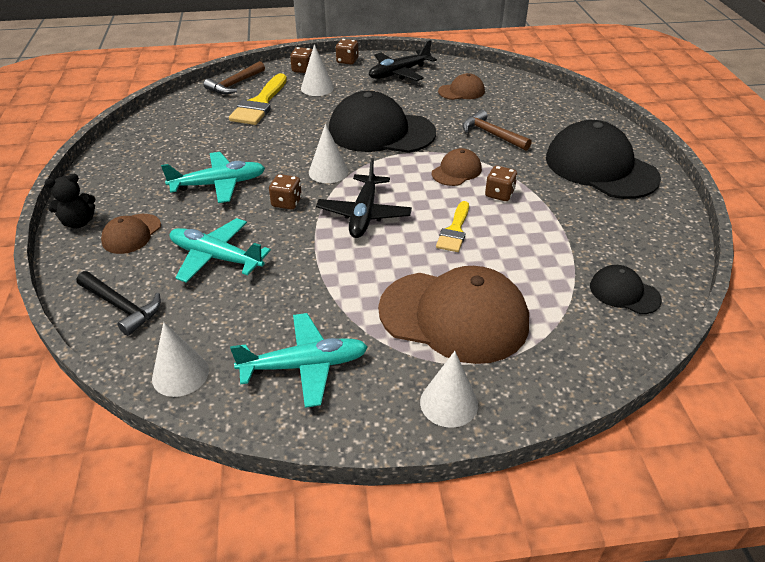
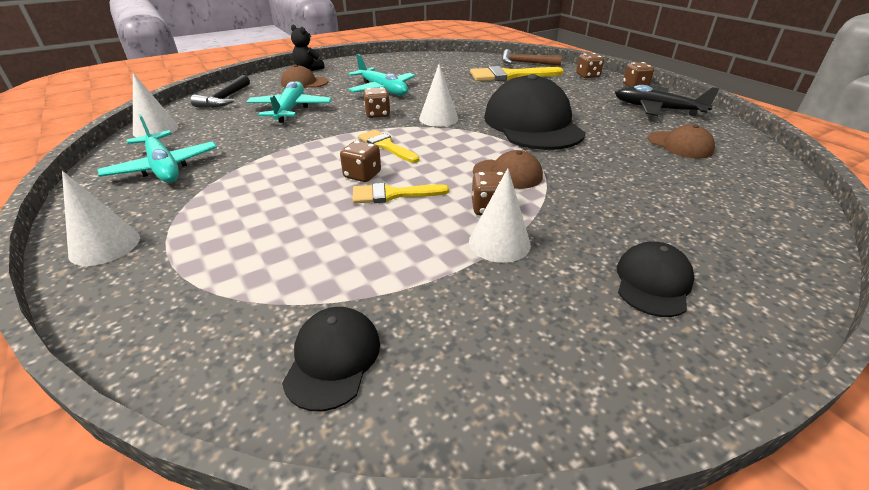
camera: 65 degrees right, 5 degrees down
(317, 88) = (567, 86): white cone -> white cone (499, 242)
(364, 214) = (385, 146): black plane -> yellow brush
(412, 239) = (362, 175): none -> brown dice
(454, 316) = (242, 222): brown cap -> none
(492, 134) = (614, 180): brown hammer -> none
(600, 167) = (652, 282): black cap -> black cap, size x0.48

